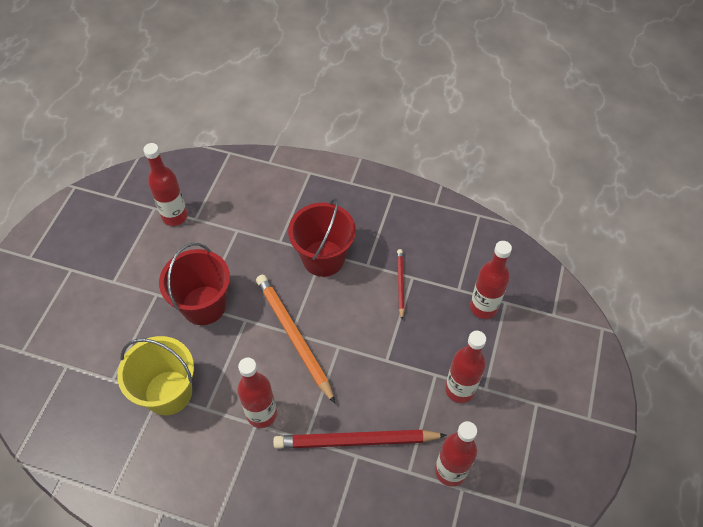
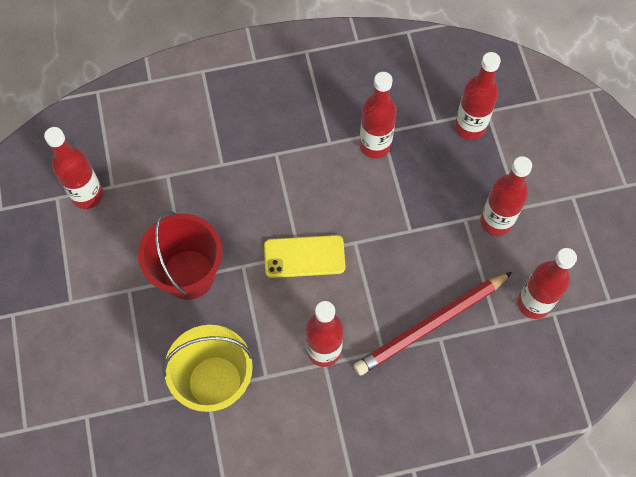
camera: 30 degrees left, 10 degrees up
(294, 337) = (304, 256): orange pencil -> yellow phone
(323, 258) = (280, 158): red bucket -> none
(400, 284) = (375, 145): red pencil -> red bottle

